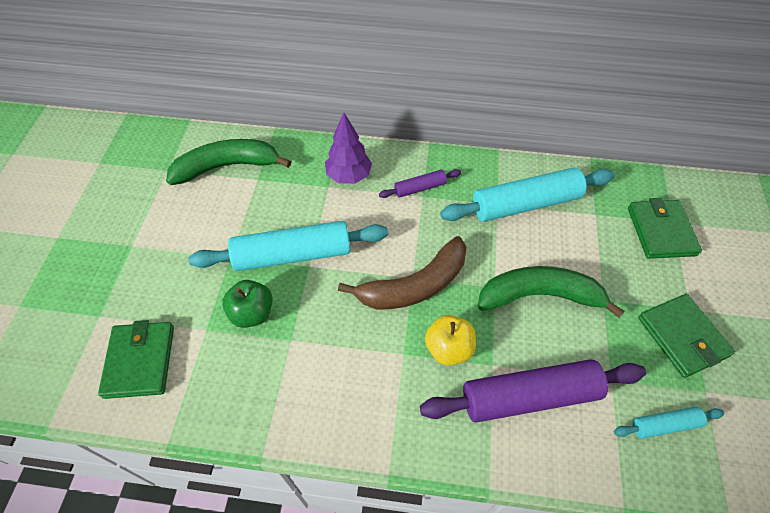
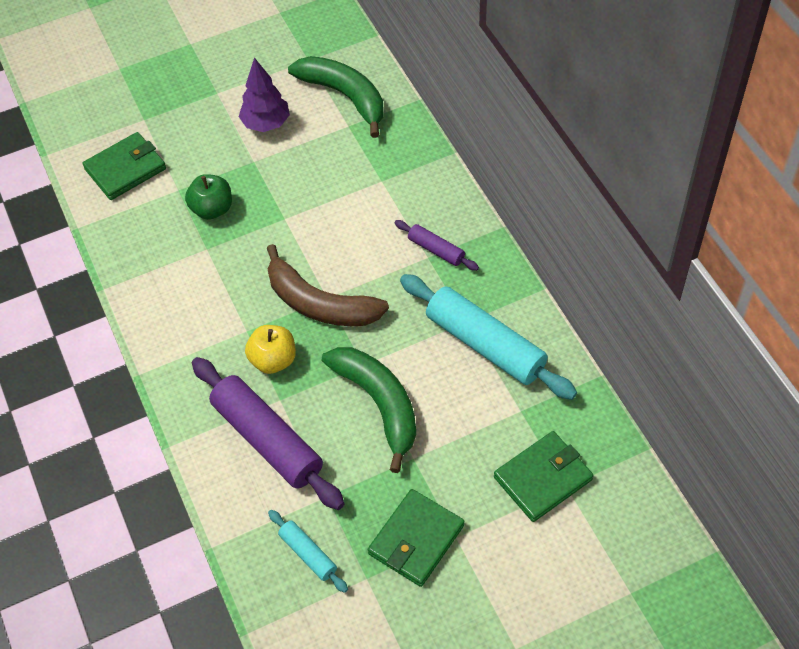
camera: 60 degrees right, 0 degrees up
(292, 254) = (287, 200): turquoise rolling pin -> none
(349, 176) = (406, 188): purple tree -> purple tree (266, 124)

